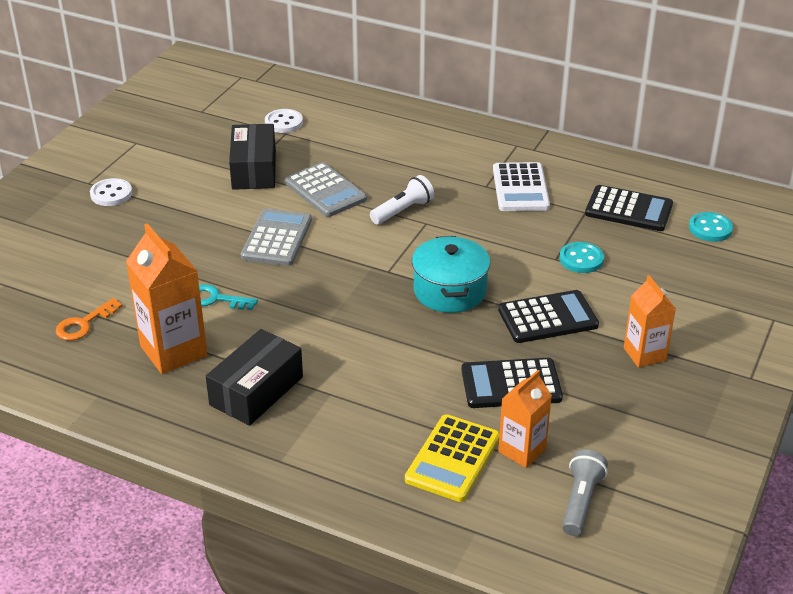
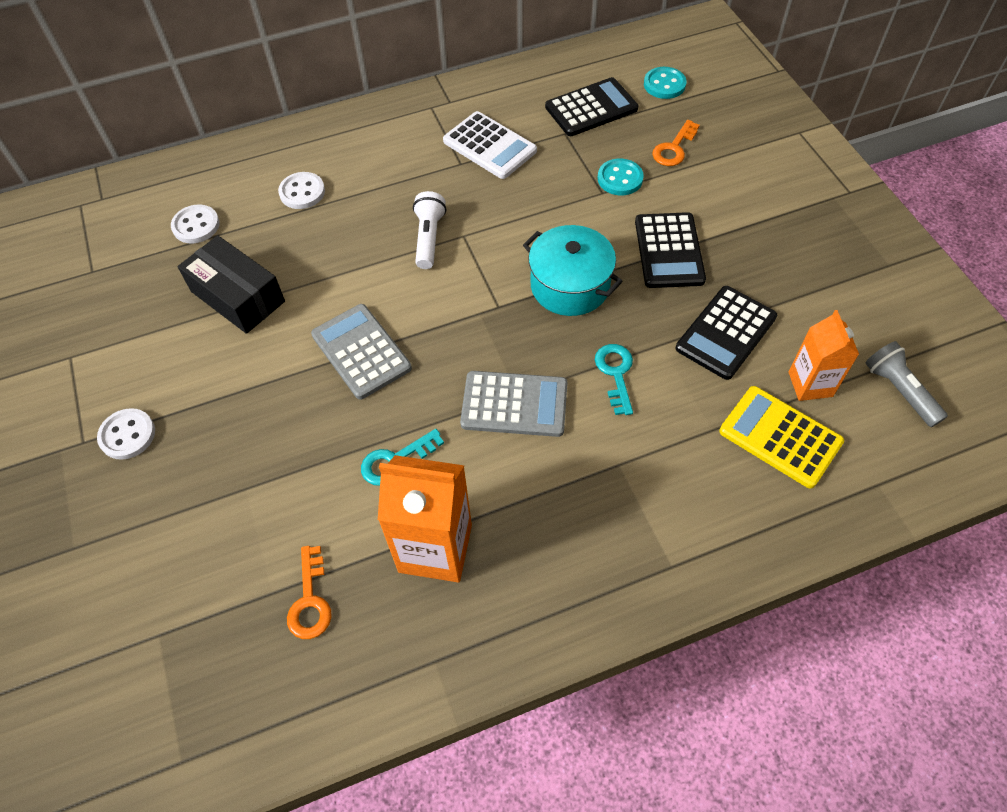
camera: 45 degrees left, 20 degrees up
(256, 391) = (560, 519): black box -> none
(325, 191) = (335, 269): grey calculator -> grey calculator (514, 404)
(366, 142) = (302, 192): none -> white button
(403, 352) = (615, 373): none -> turquoise key
(453, 458) = (780, 437): yellow calculator -> yellow calculator turned 150 degrees clockwise
(548, 318) = (669, 251): black calculator -> black calculator turned 150 degrees clockwise
(644, 354) = (768, 228): orange carton -> none
(652, 267) = (674, 148): none -> orange key

